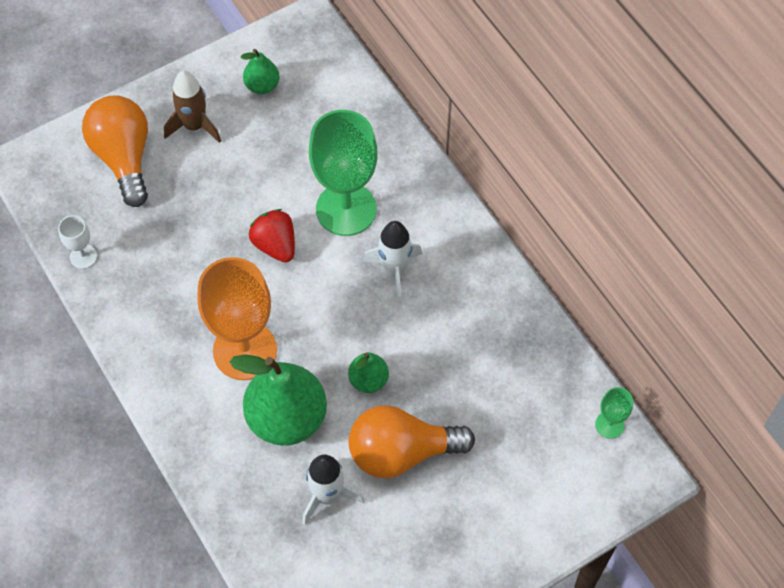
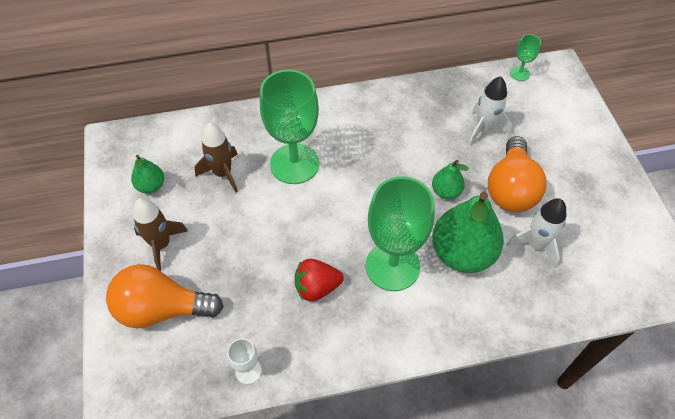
camera: 70 degrees left, 5 degrees down
(245, 351) = (392, 266): orange goblet -> green goblet
(275, 245) = (305, 218): red strawberry -> red strawberry (317, 287)
(305, 144) = (223, 173): none -> brown rocket
(394, 271) = (361, 150): white rocket -> white rocket (484, 129)

